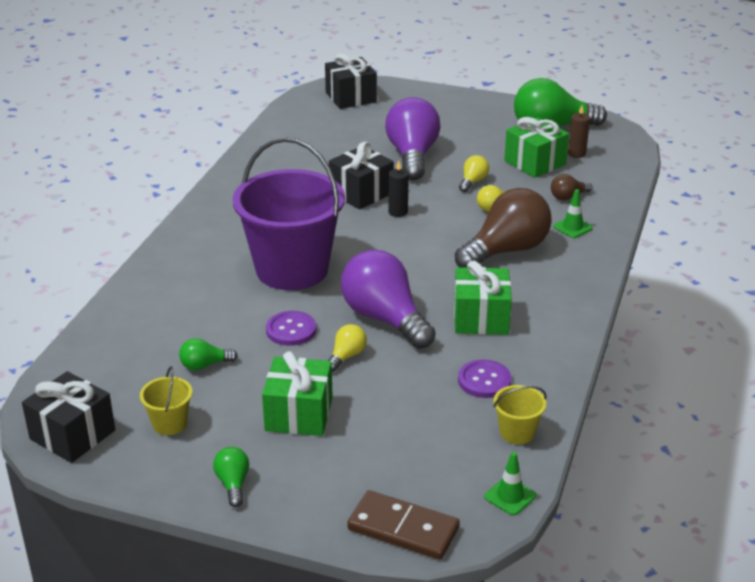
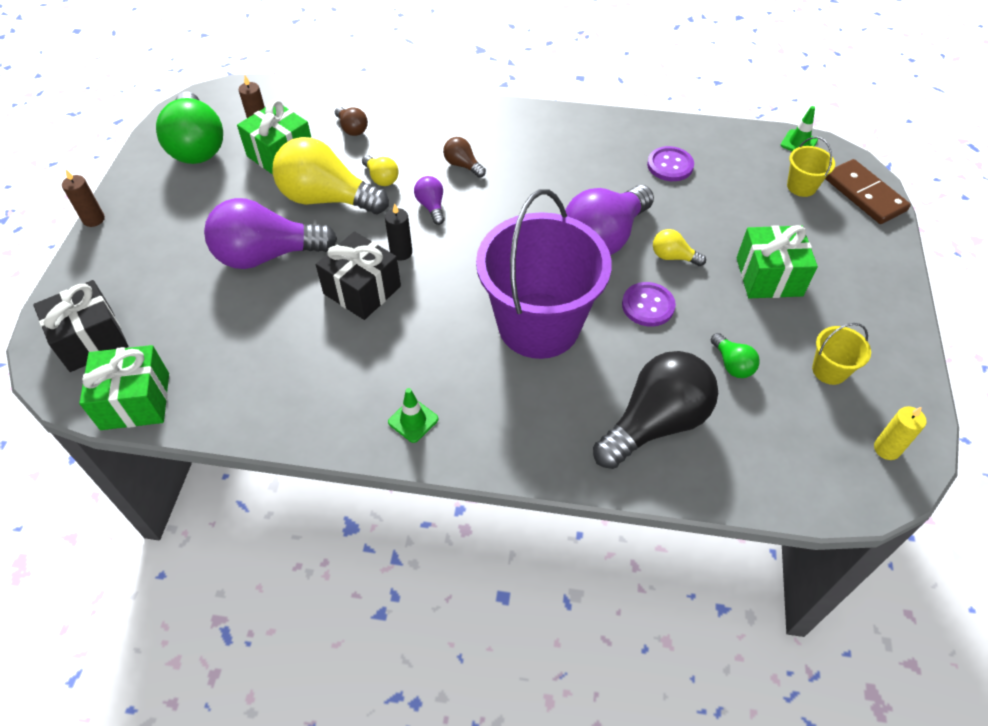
camera: 100 degrees left, 20 degrees up
(72, 435) = (886, 449): black gift -> yellow candle
(167, 312) = (655, 423): none -> black light bulb
(233, 484) = (878, 304): green light bulb -> none
(403, 529) = (864, 194): brown domino -> brown domino turned 45 degrees counterclockwise
(451, 230) = (431, 206): none -> purple light bulb
(470, 93) = (94, 219): none -> brown candle
(473, 182) = (327, 199): yellow light bulb -> yellow light bulb, size x2.22
(481, 318) = (581, 174): green gift -> green gift (135, 401)
(506, 250) = (462, 165): brown light bulb -> brown light bulb, size x0.45
(517, 432) = (726, 143): yellow bucket -> yellow bucket (801, 186)
(572, 227) = (411, 124): green traffic cone -> green traffic cone (413, 420)

